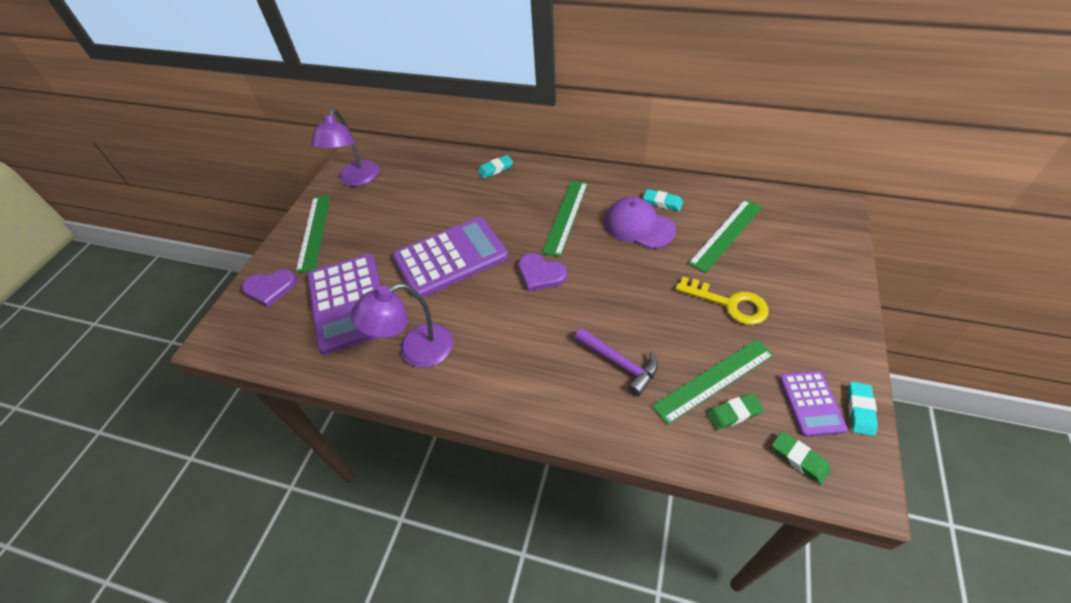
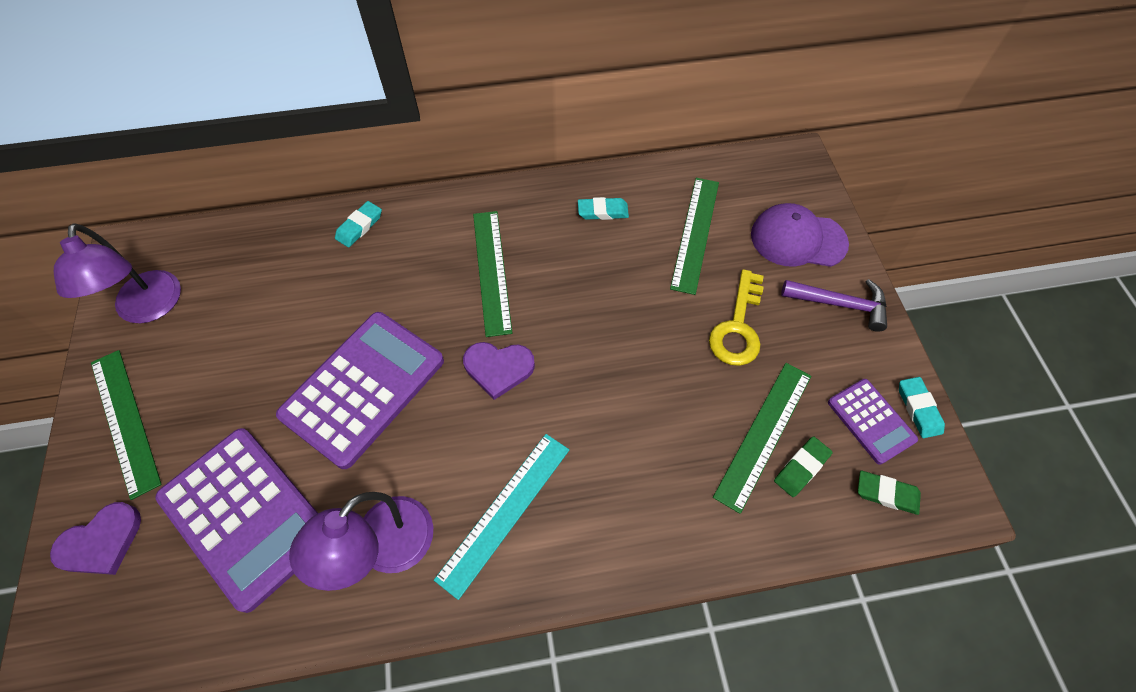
camera: 30 degrees left, 10 degrees up
(500, 359) = (505, 512): none -> turquoise ruler
(619, 363) = (652, 457): purple hammer -> purple hammer (840, 304)
(639, 226) = (589, 255): purple cap -> purple cap (798, 239)
(729, 303) = (738, 327): yellow key -> yellow key turned 105 degrees clockwise

